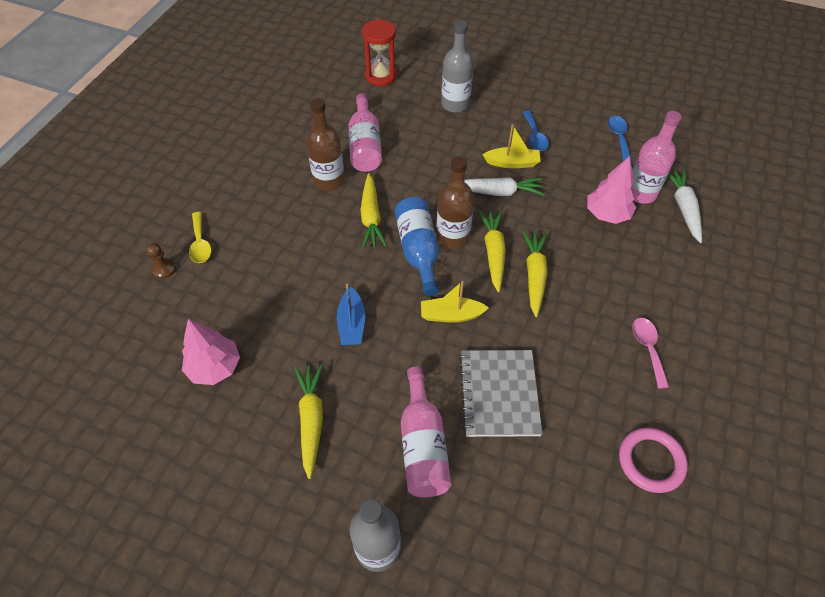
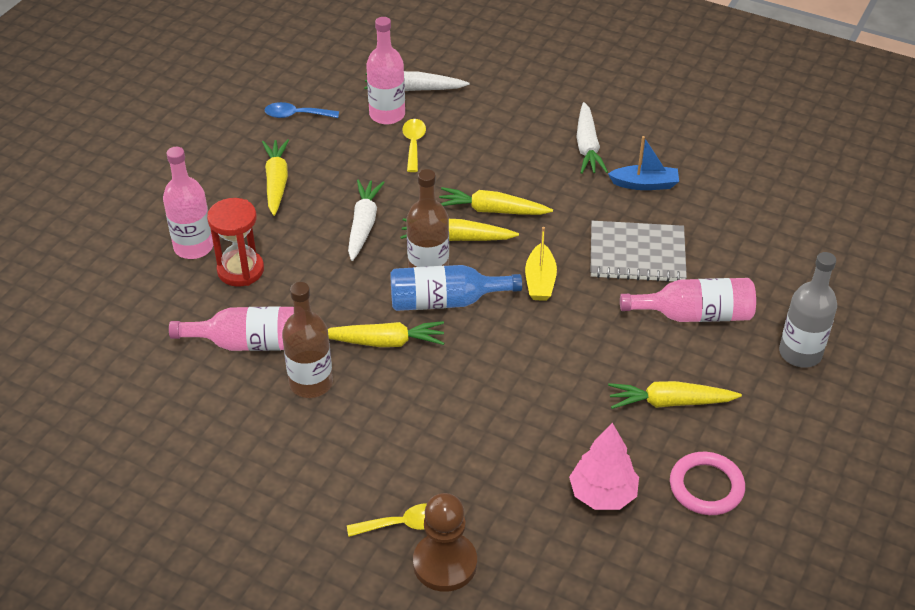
camera: 85 degrees left, 10 degrees down
(164, 269) = (445, 563): brown pawn -> brown pawn, size x1.98
(352, 324) = (547, 365): blue boat -> blue boat (644, 184)
(381, 76) = (106, 320): red hourglass -> red hourglass (240, 270)
(455, 104) = (193, 247): grey bottle -> pink bottle
(512, 163) = (318, 207): yellow boat -> none
(534, 136) = (276, 182): blue spoon -> yellow carrot
(607, 214) = (413, 144): pink tree -> yellow spoon
(648, 348) = (587, 146): pink spoon -> white carrot
(651, 461) = (703, 166): pink ring -> pink ring (706, 487)

